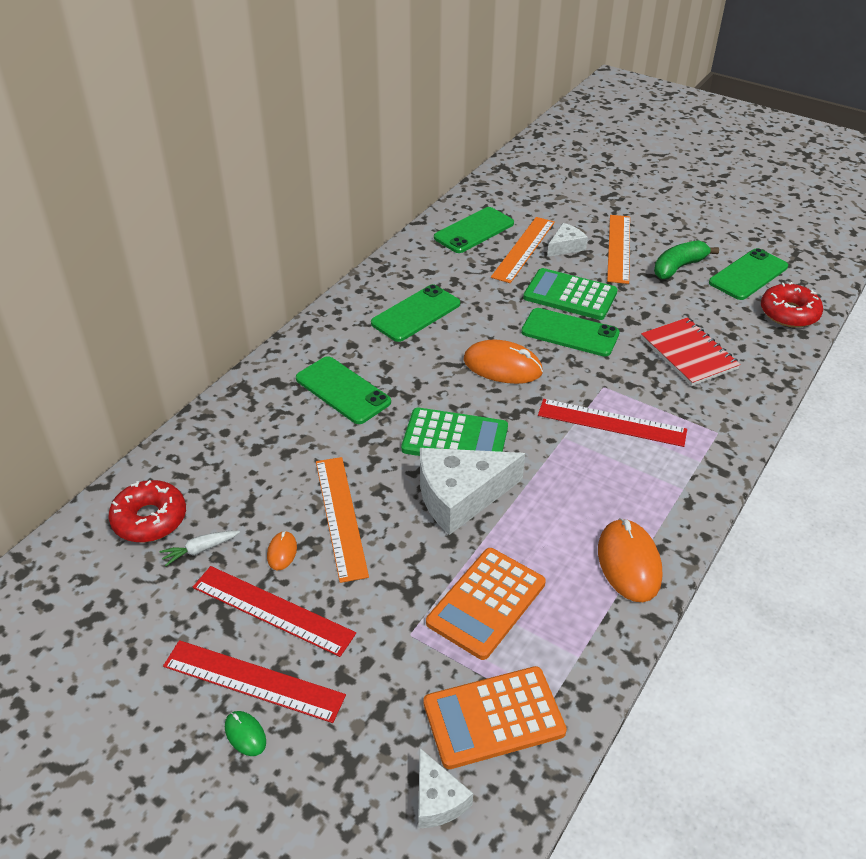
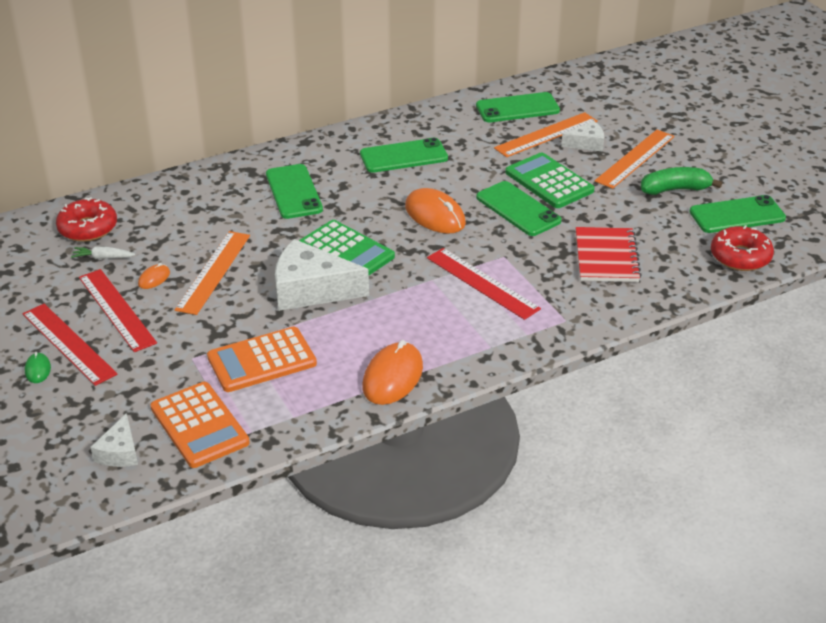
camera: 30 degrees right, 5 degrees down
(493, 717) = (199, 425): orange calculator -> orange calculator turned 135 degrees counterclockwise

